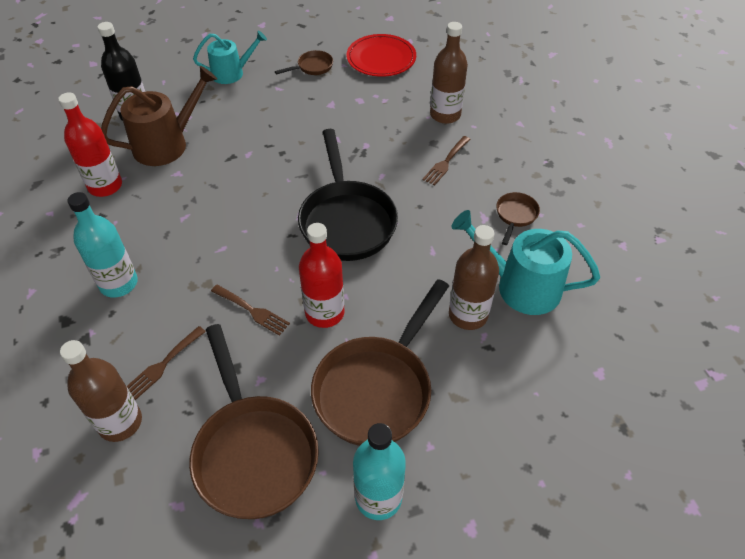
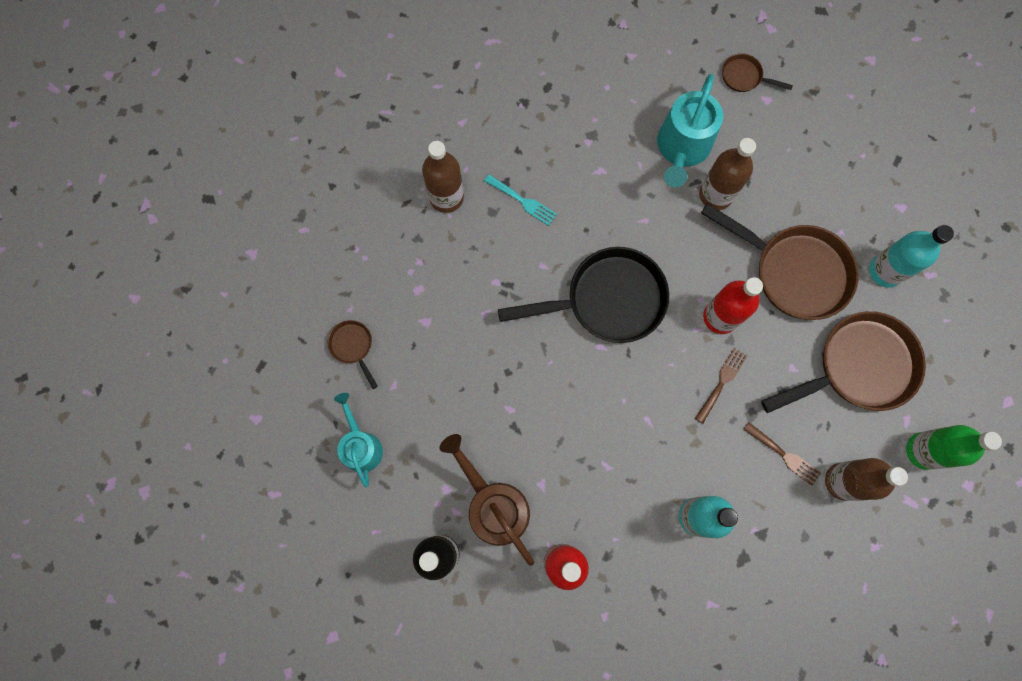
camera: 90 degrees left, 25 degrees up
(135, 522) = (923, 451): none -> green bottle
(381, 58) = (338, 265): red plate -> none
(446, 162) = (523, 201): brown fork -> turquoise fork
(515, 215) = (597, 142): brown pan -> brown pan (744, 77)

